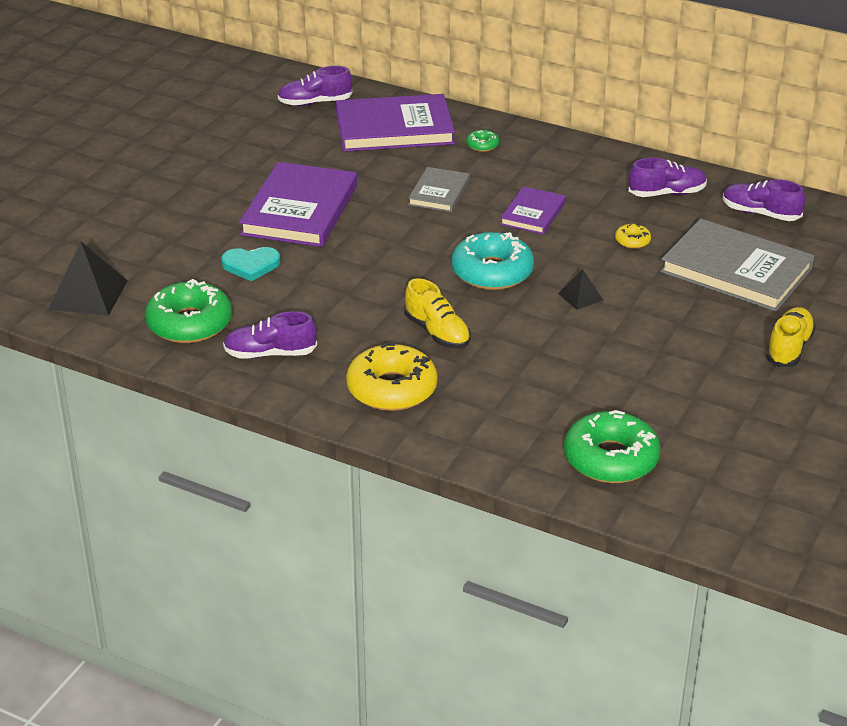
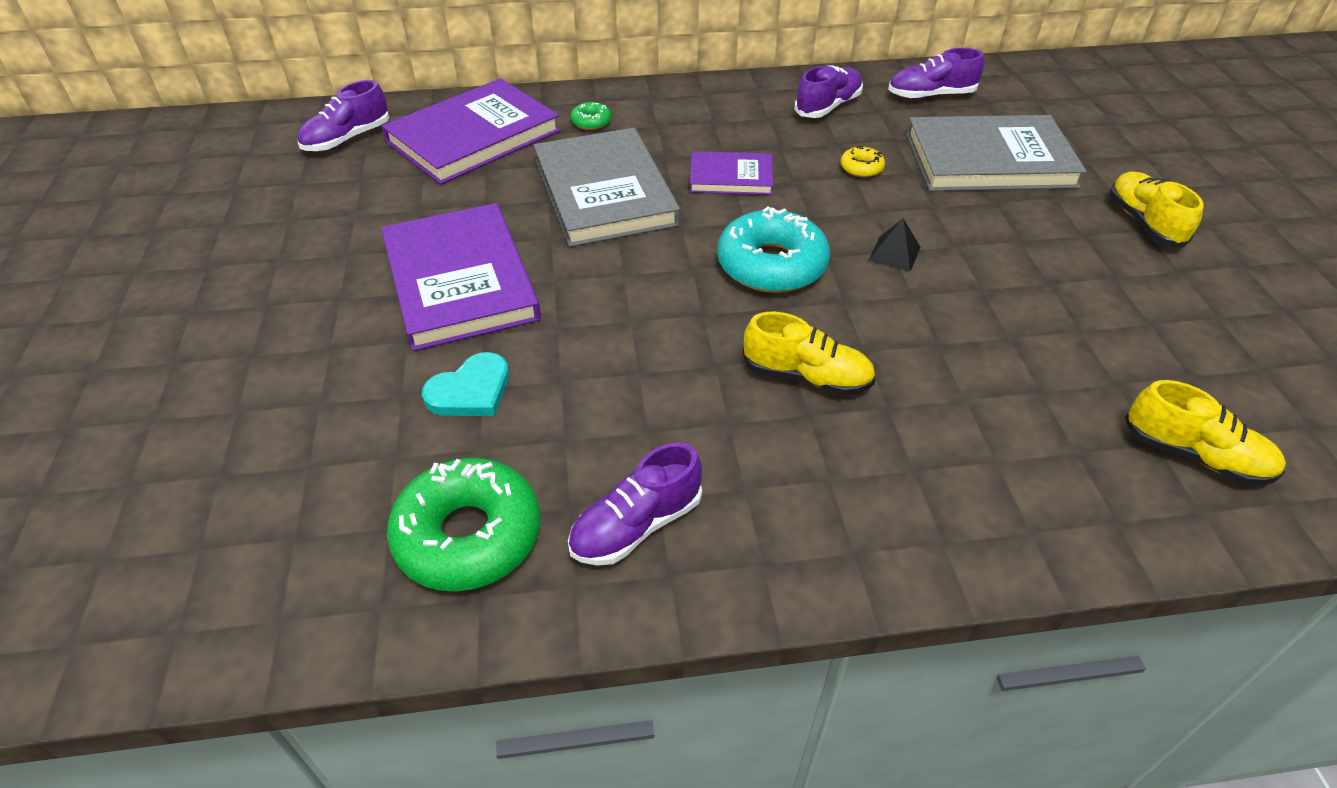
camera: 35 degrees left, 10 degrees up
(88, 294) = (254, 567): black pyramid -> none
(392, 389) = (850, 494): yellow donut -> none
(439, 192) = (605, 192): grey book -> grey book, size x1.85
(533, 213) = (731, 177): purple book -> purple book turned 75 degrees counterclockwise
(610, 459) = (1194, 455): green donut -> yellow shoe

